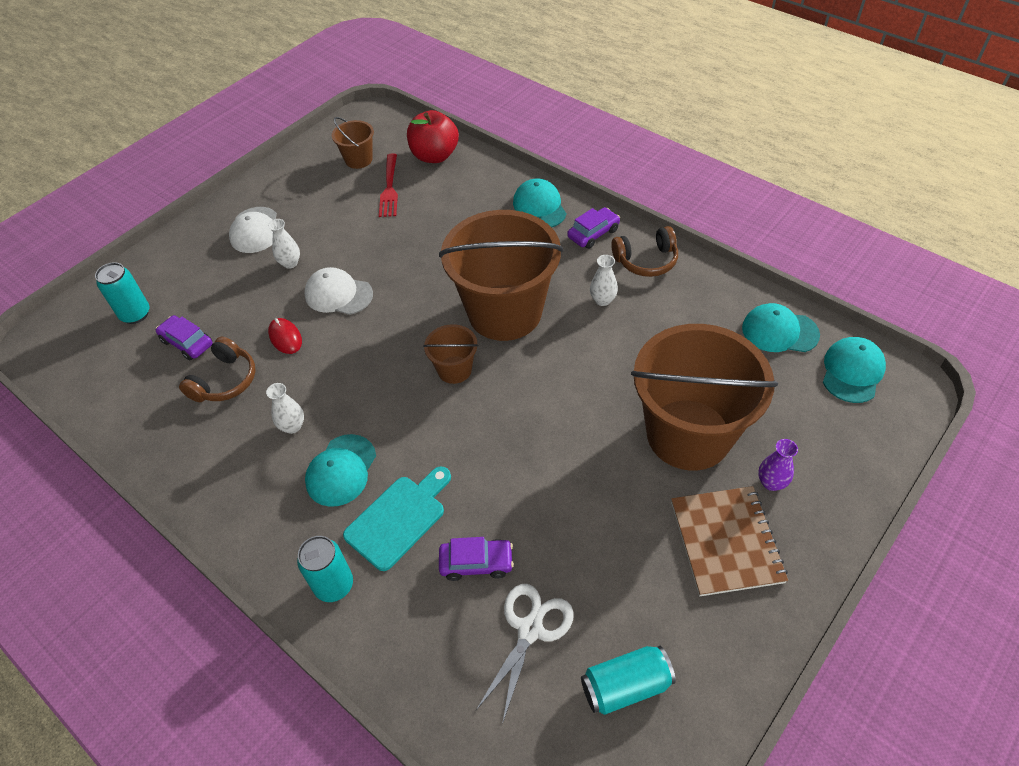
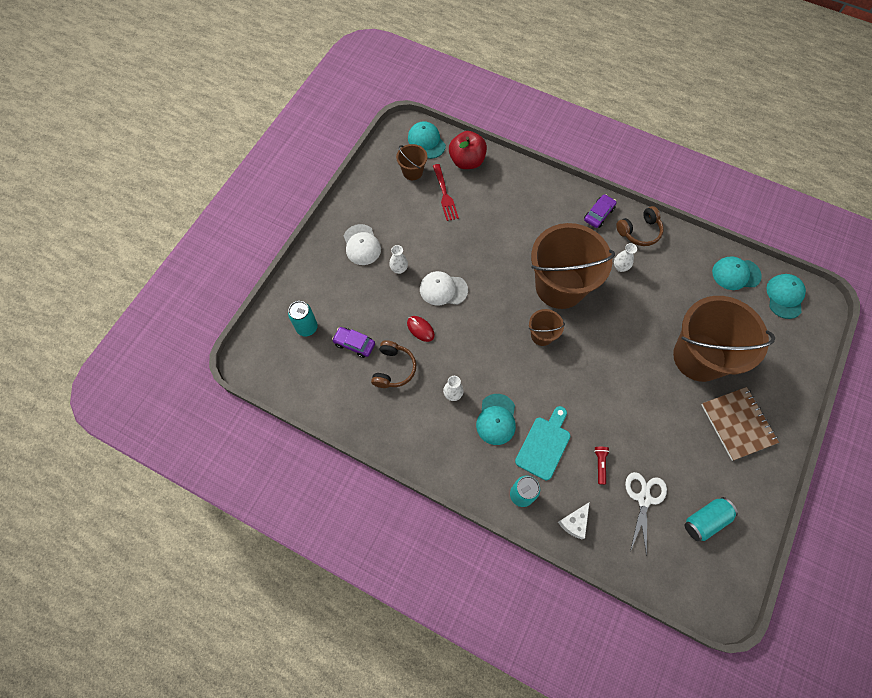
camera: 15 degrees left, 15 degrees up
(401, 644) = (574, 522): none -> white cheese
(476, 563) = (600, 464): purple car -> red flashlight
(539, 207) = (555, 197): turquoise cap -> turquoise cap (426, 141)
(771, 482) = (754, 381): purple vase -> none

